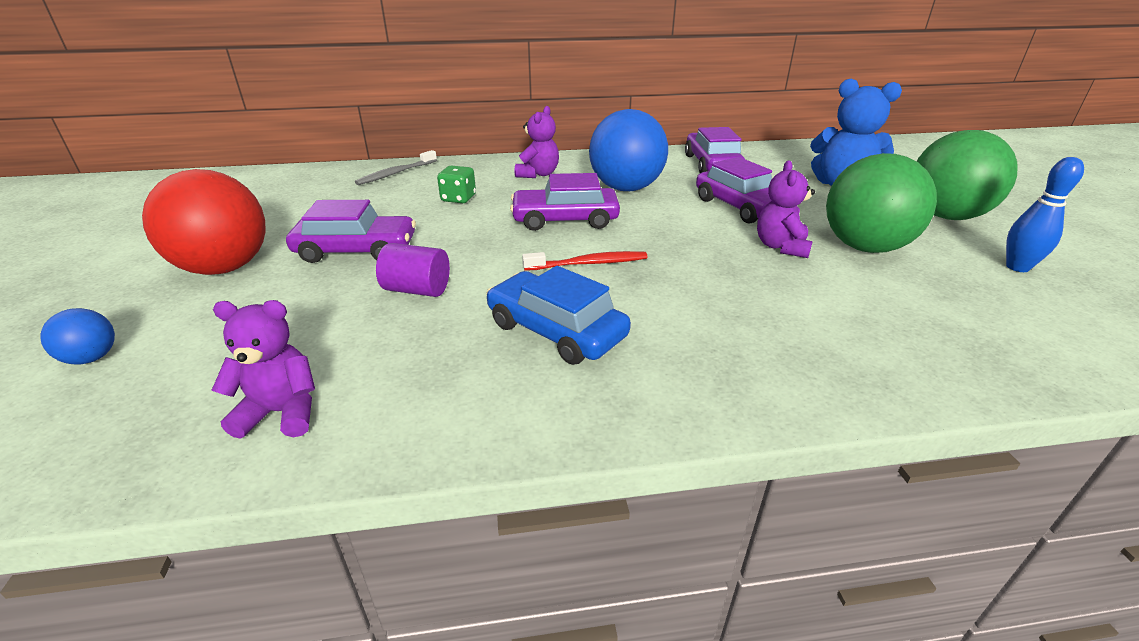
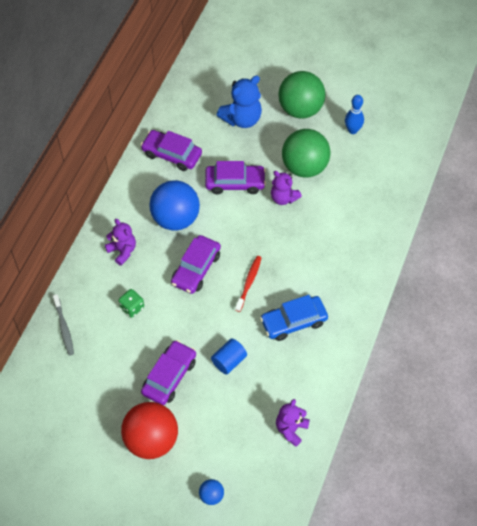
camera: 60 degrees left, 25 degrees up
(417, 290) = (229, 361): purple cylinder -> blue cylinder

